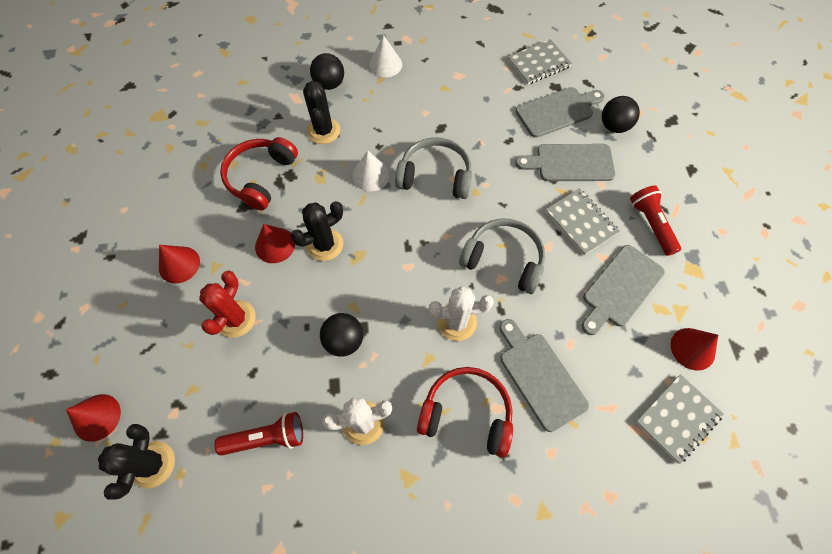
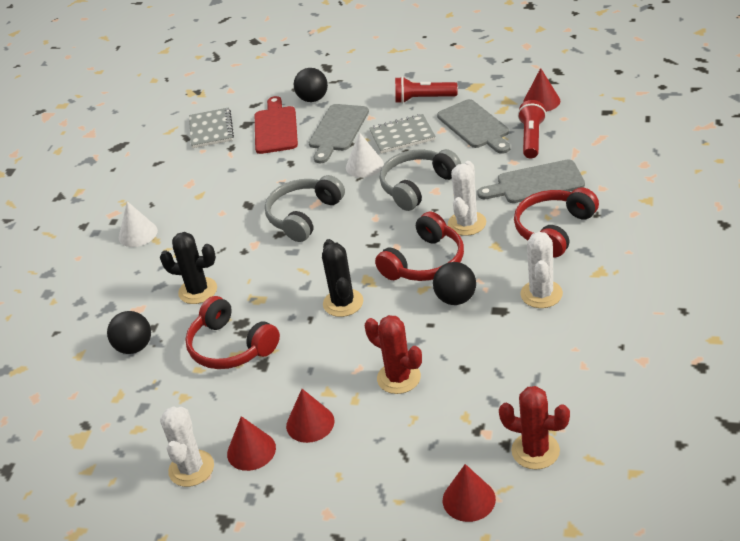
camera: 65 degrees left, 25 degrees down
(130, 197) = (191, 468): none -> white cactus
(153, 464) = (535, 451): black cactus -> red cactus
(267, 437) = (534, 362): red flashlight -> red flashlight (531, 138)
(275, 245) = (324, 341): red cone -> red cone (251, 450)
(329, 84) = (135, 280): black ball -> black ball (134, 347)
(371, 175) = (277, 261): white cone -> white cone (364, 165)
(391, 298) = (424, 262): none -> red headphones
(557, 111) = (275, 128): grey cutting board -> red cutting board
(677, 418) = (594, 120): grey notebook -> none

